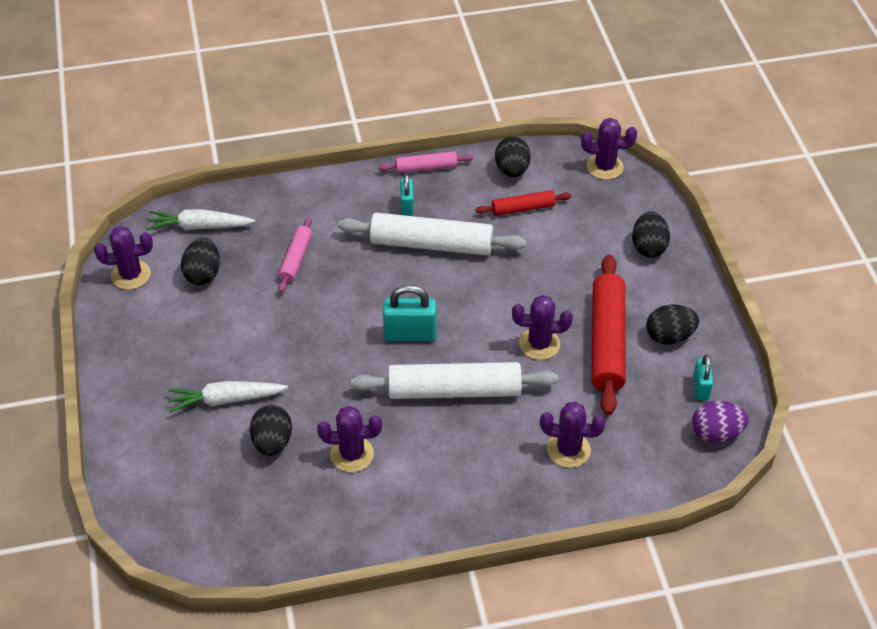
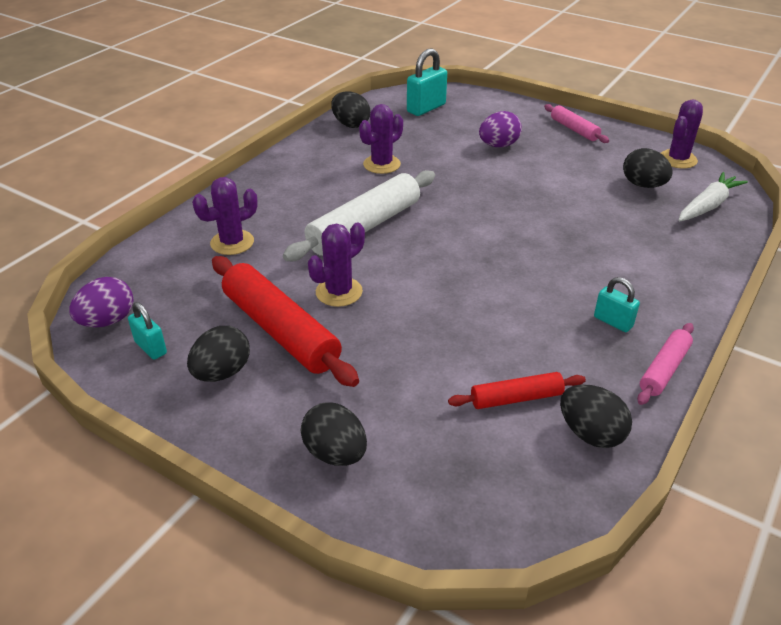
camera: 135 degrees right, 10 degrees down
(226, 400) = (498, 145): white carrot -> purple egg
(272, 442) = (437, 145): black egg -> black egg (351, 124)
(296, 259) = (610, 229): pink rolling pin -> pink rolling pin (574, 129)
(410, 334) = (448, 238): turquoise padlock -> turquoise padlock (426, 108)
(431, 244) = (538, 306): white rolling pin -> none
(523, 208) = (516, 398): red rolling pin -> red rolling pin turned 45 degrees clockwise
(605, 167) = (505, 526): purple cactus -> none

